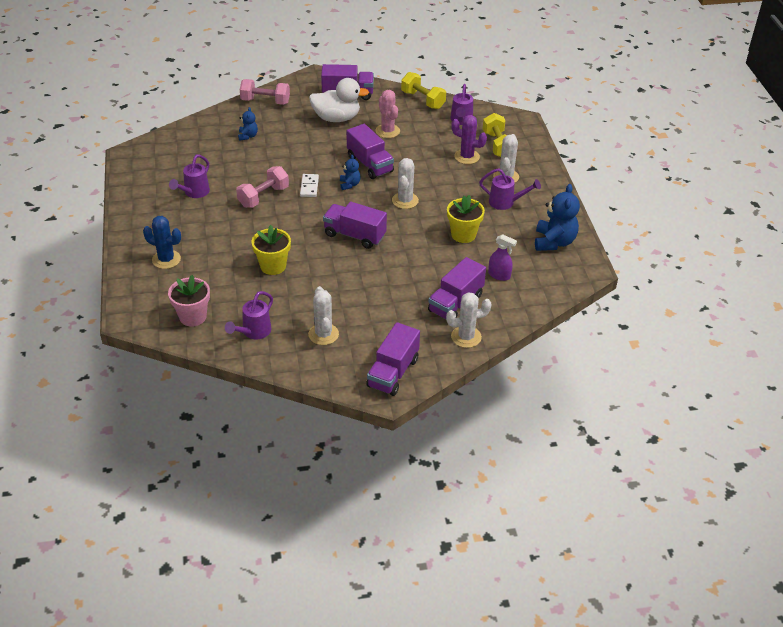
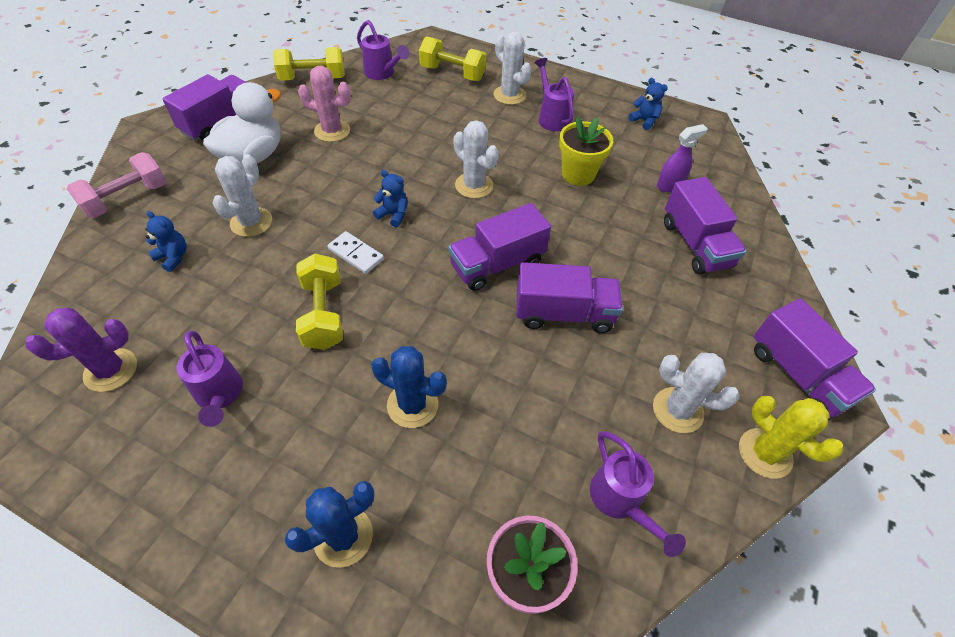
camera: 55 degrees left, 10 degrees up
(242, 248) = (412, 405): none -> blue cactus
(263, 197) = (323, 314): pink dumbbell -> yellow dumbbell
(273, 266) = (486, 388): yellow flower pot -> none
(326, 373) = (765, 453): none -> yellow cactus
(370, 164) = (375, 177): purple truck -> purple truck (563, 313)
(466, 157) = (447, 102): purple cactus -> purple cactus (111, 370)
(466, 337) = (762, 268): white cactus -> white cactus (251, 222)
(505, 203) = (551, 117): purple watering can -> purple watering can turned 75 degrees counterclockwise
(554, 242) = (644, 121): blue teddy bear -> blue teddy bear, size x0.53

